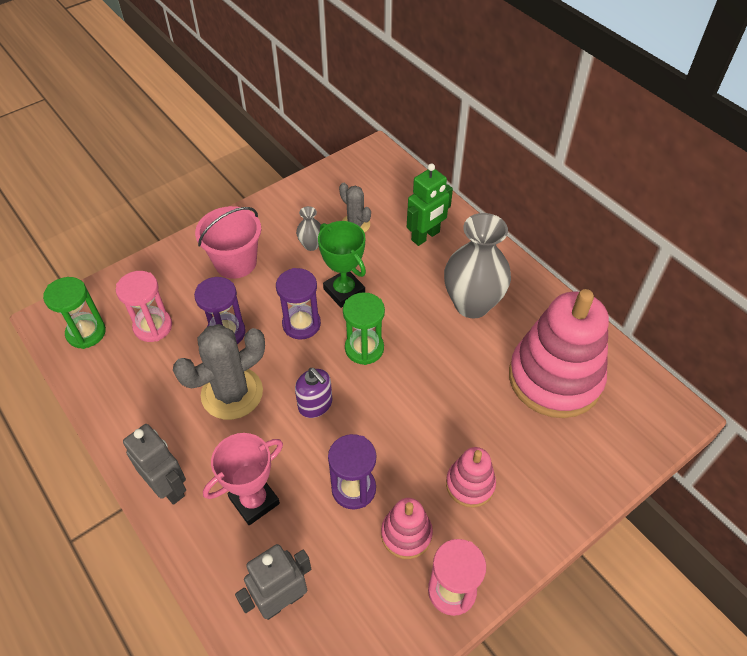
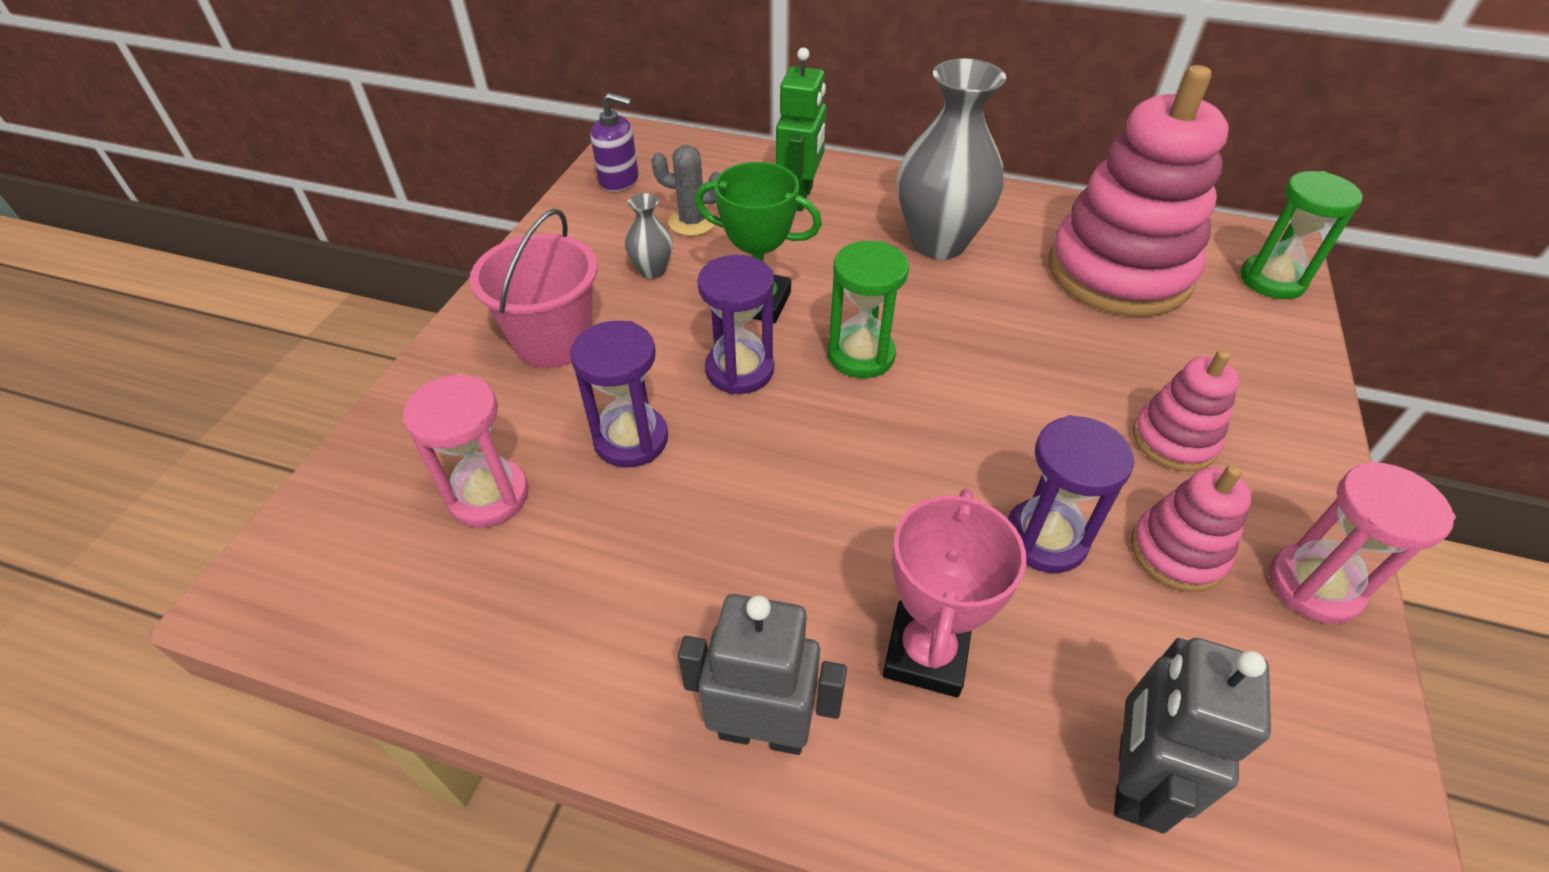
camera: 35 degrees left, 5 degrees down
(86, 333) = (358, 573): green hourglass -> green hourglass (1272, 280)
(232, 393) = (726, 518): grey cactus -> none
(315, 404) = (871, 461): purple soap dispenser -> purple soap dispenser (619, 180)

